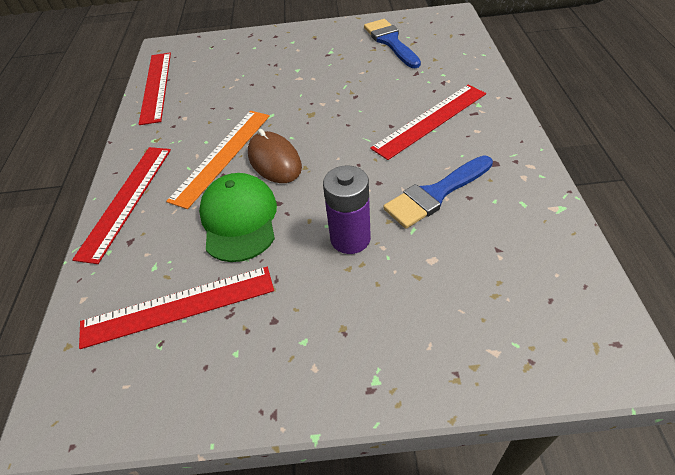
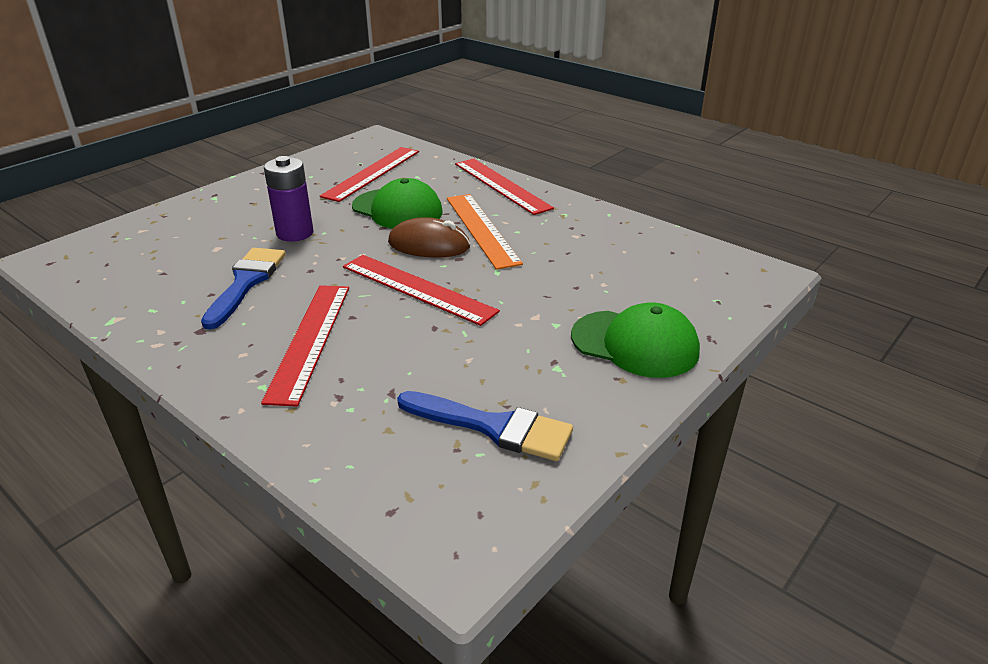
camera: 130 degrees right, 15 degrees down
(156, 86) = (665, 242): red ruler -> red ruler (417, 288)
(283, 45) = (635, 344): none -> green cap

